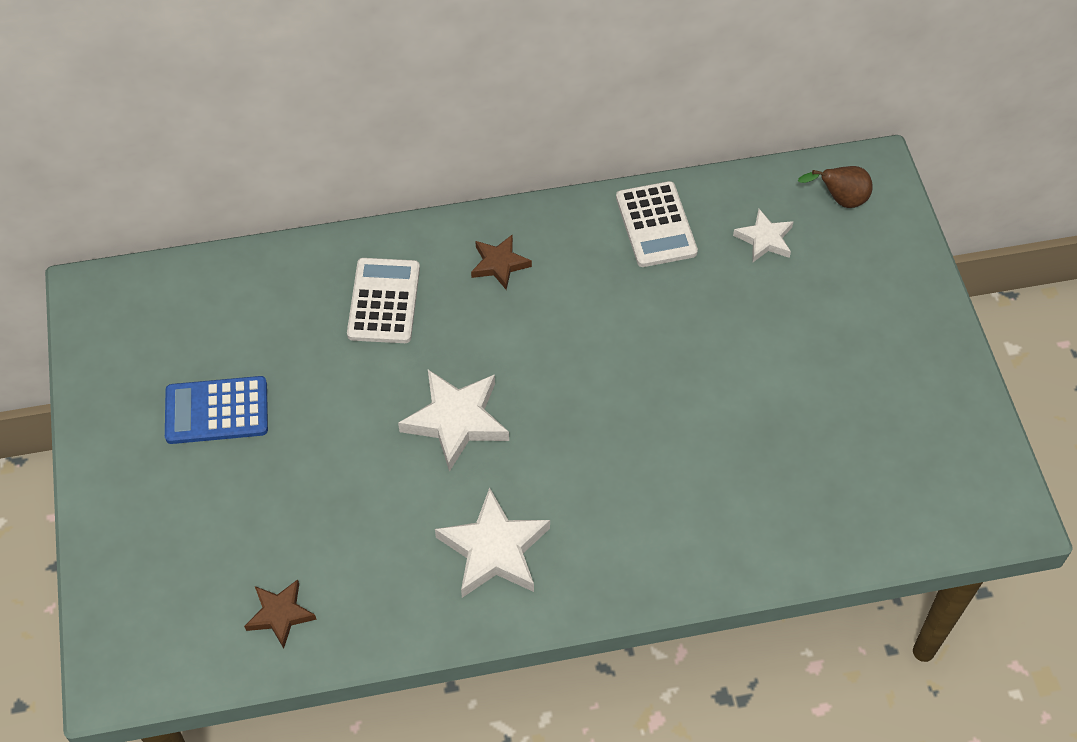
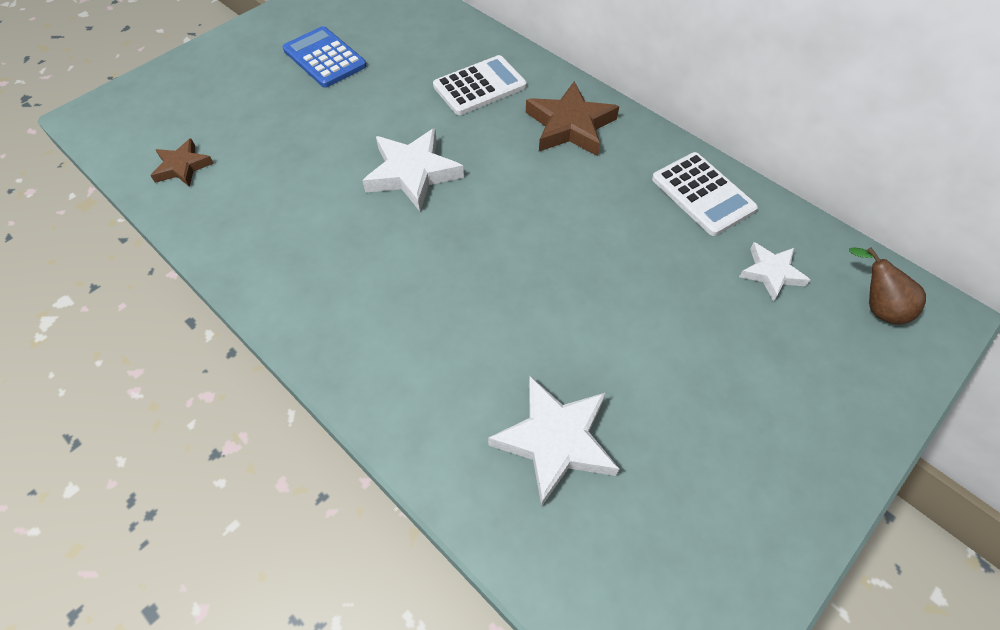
camera: 55 degrees right, 0 degrees up
(494, 549) = (314, 254): white star -> white star (555, 440)
(499, 264) = (570, 126): brown star -> brown star, size x1.68
(656, 225) = (703, 194): white calculator -> white calculator turned 75 degrees counterclockwise

